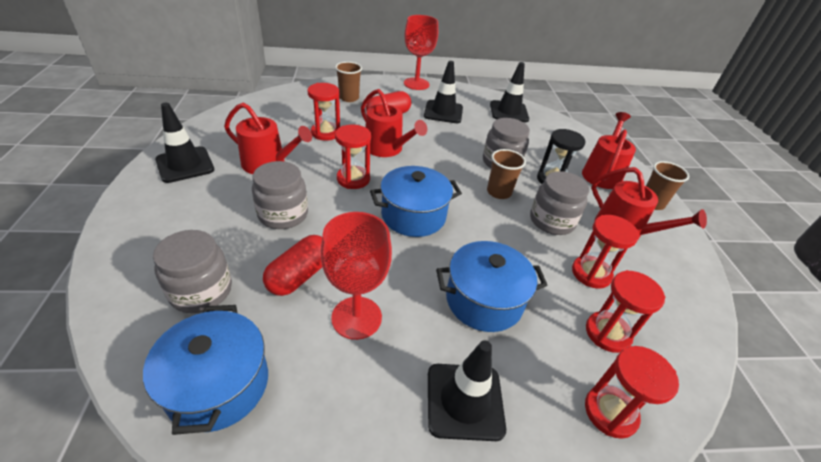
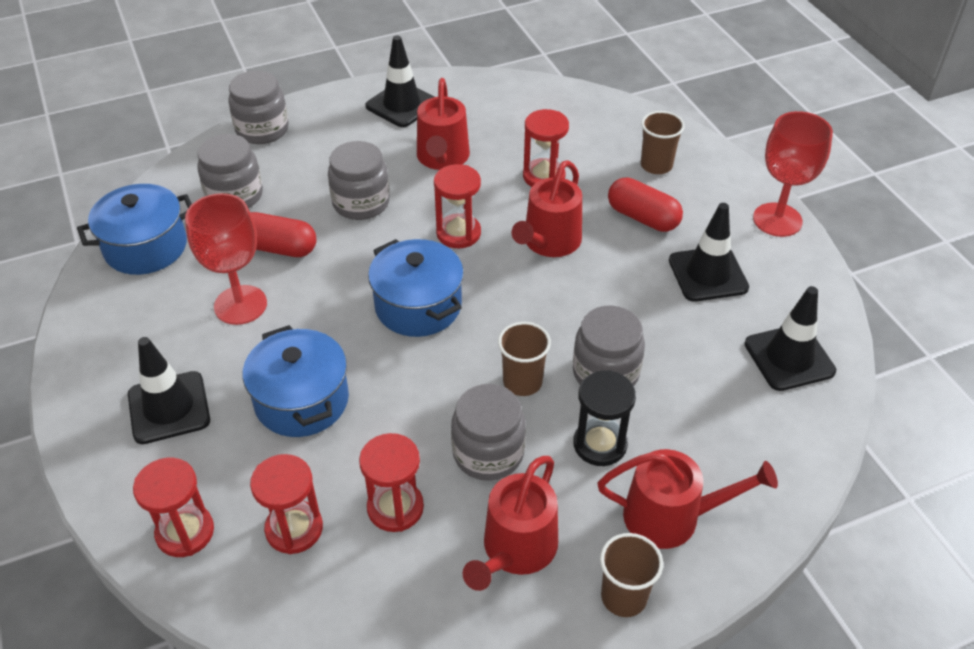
camera: 75 degrees right, 5 degrees up
(121, 250) = (262, 130): none -> grey jar

